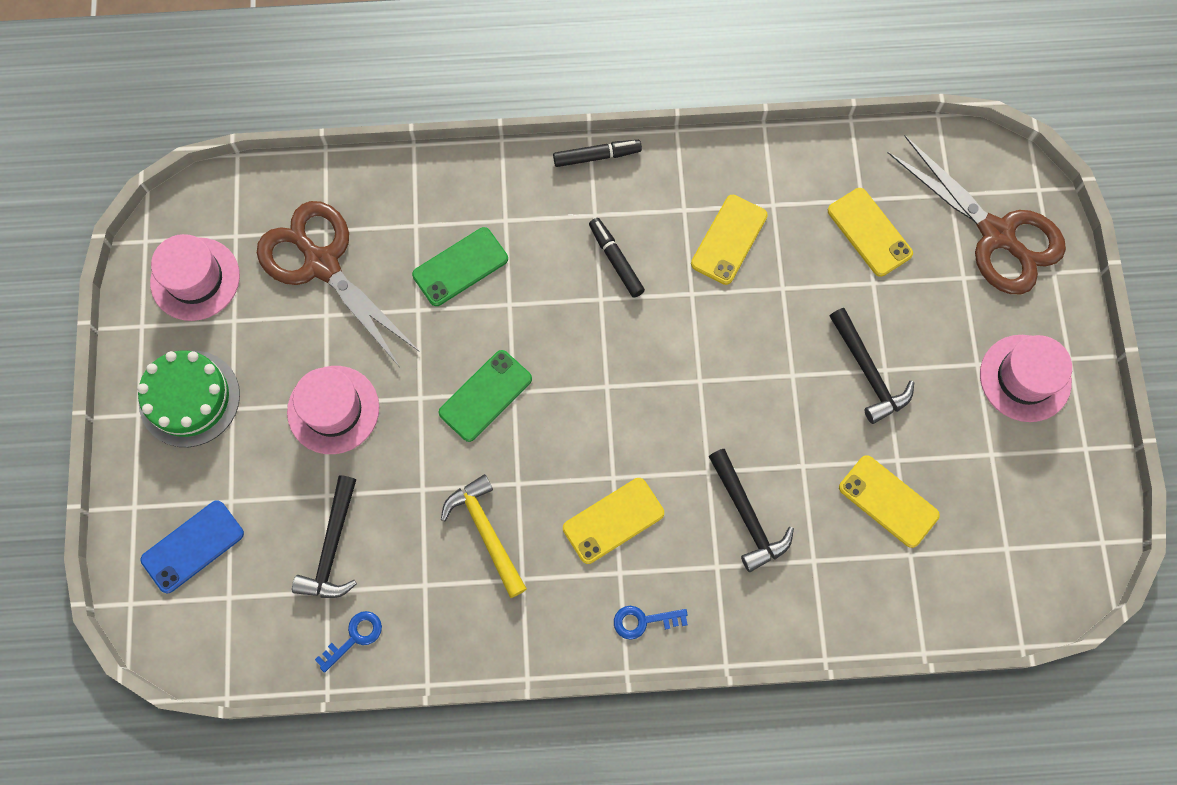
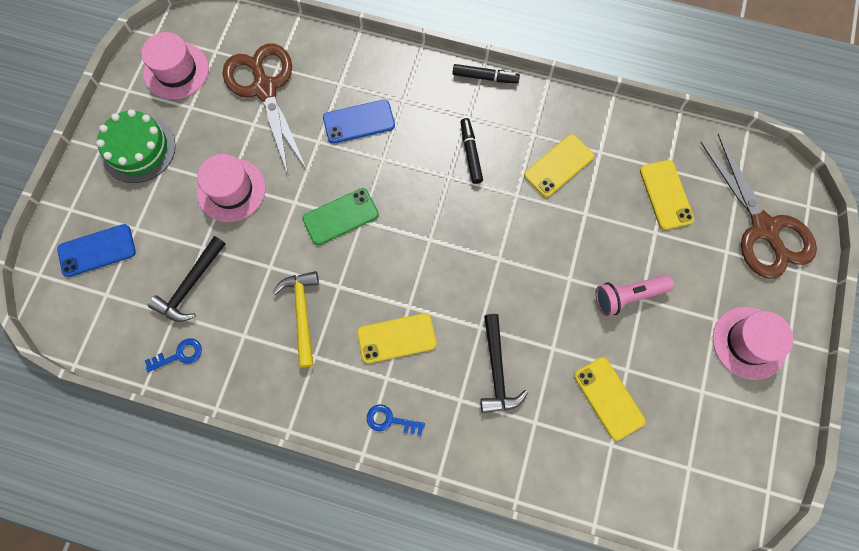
camera: 20 degrees right, 0 degrees up
(460, 267) = (359, 121): green phone -> blue phone
(868, 372) = (628, 296): black hammer -> pink flashlight

